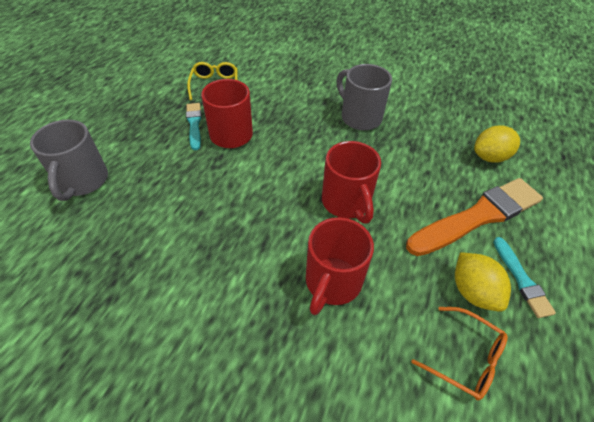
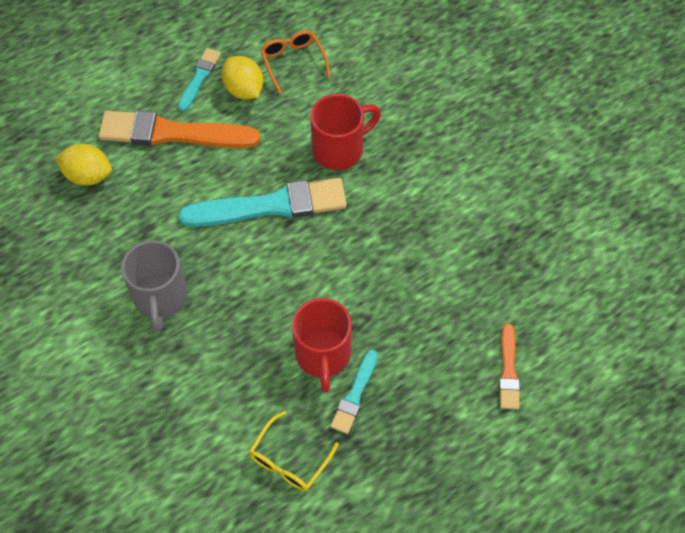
camera: 145 degrees left, 10 degrees up
(83, 181) = (508, 370): grey mug -> orange brush
(346, 203) = (270, 205): red mug -> turquoise brush
(472, 291) = (244, 90): yellow lemon -> yellow lemon turned 45 degrees counterclockwise

